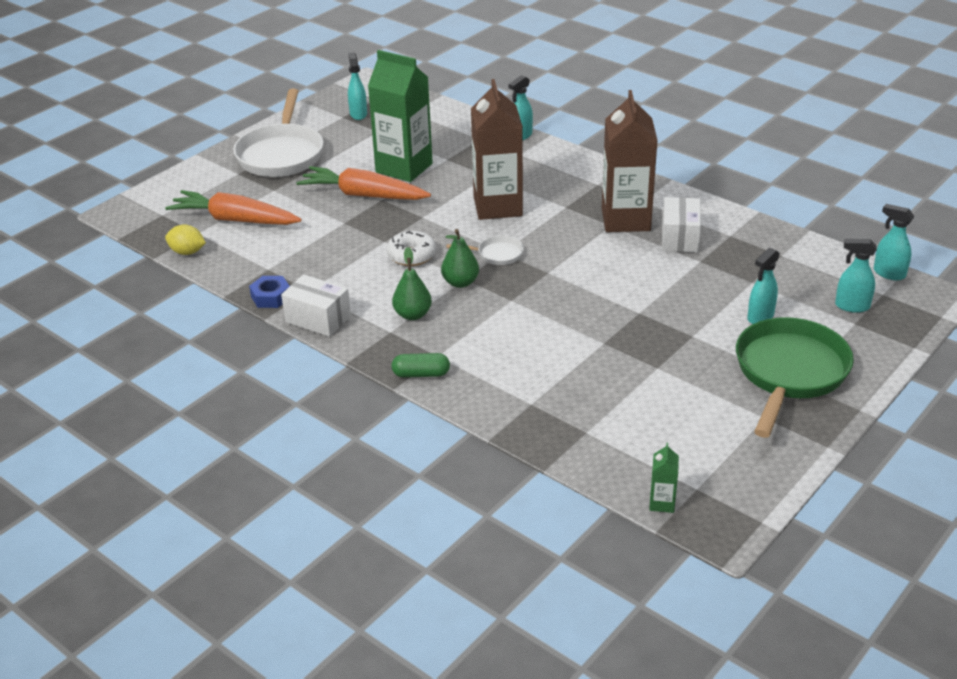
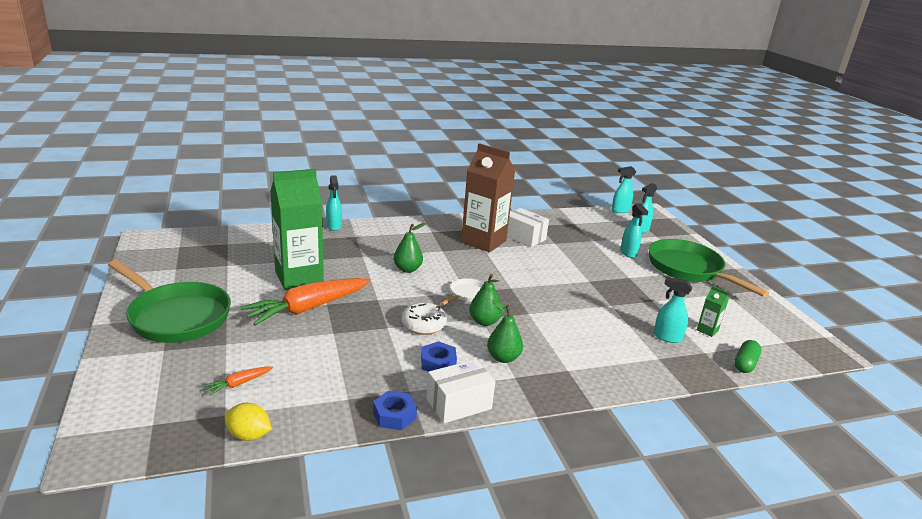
camera: 60 degrees left, 10 degrees down
(187, 252) = (249, 435): yellow lemon -> yellow lemon turned 60 degrees clockwise
(234, 220) = (238, 384): orange carrot -> orange carrot, size x0.43
(281, 154) = (176, 316): white pan -> green pan
(358, 114) = (186, 261): turquoise spray bottle -> turquoise spray bottle (667, 337)
(362, 287) = (438, 363): none -> blue nut
(421, 374) = (585, 387): green capsule -> green capsule (745, 364)
(497, 206) = (407, 269): brown carton -> green pear
(662, 503) = (794, 359): green carton -> green carton (707, 330)

